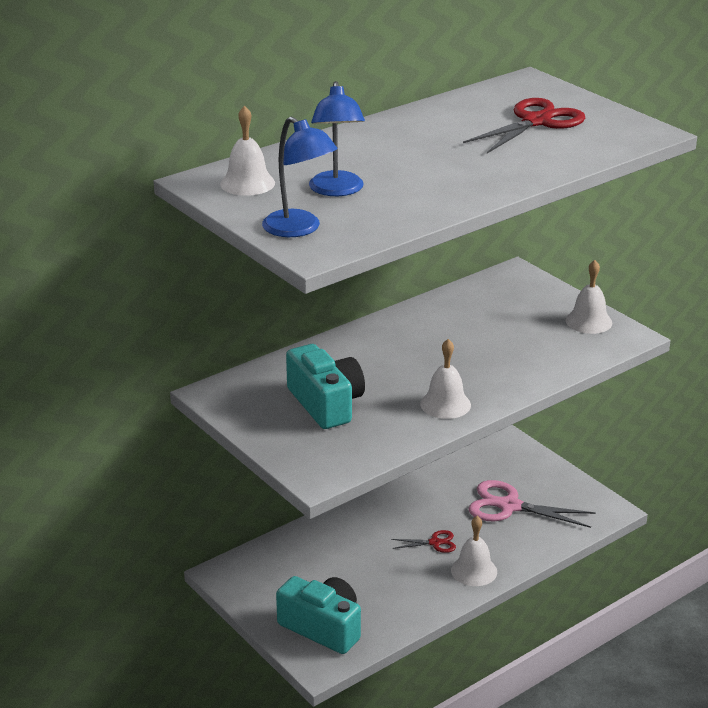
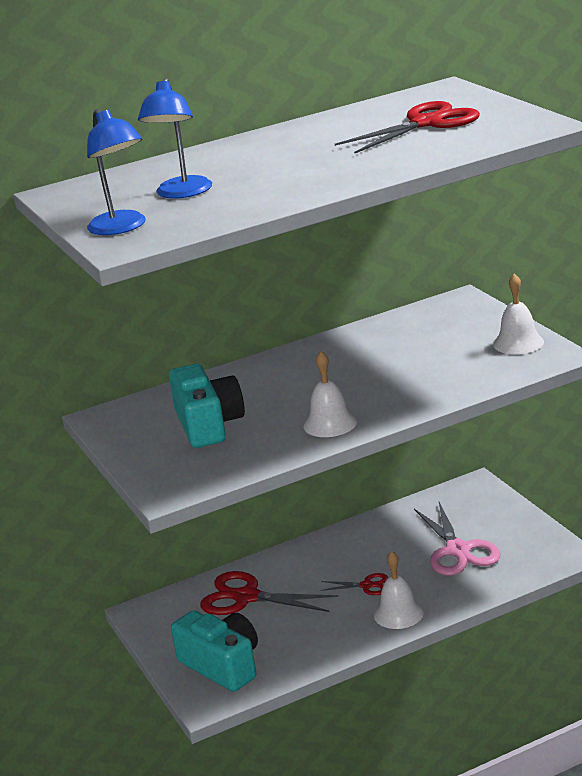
camera: 15 degrees right, 5 degrees down
(247, 183) = (99, 192): white bell -> none
(323, 556) = (246, 597): none -> red scissors
(509, 506) = (458, 550): pink scissors -> pink scissors turned 135 degrees counterclockwise

